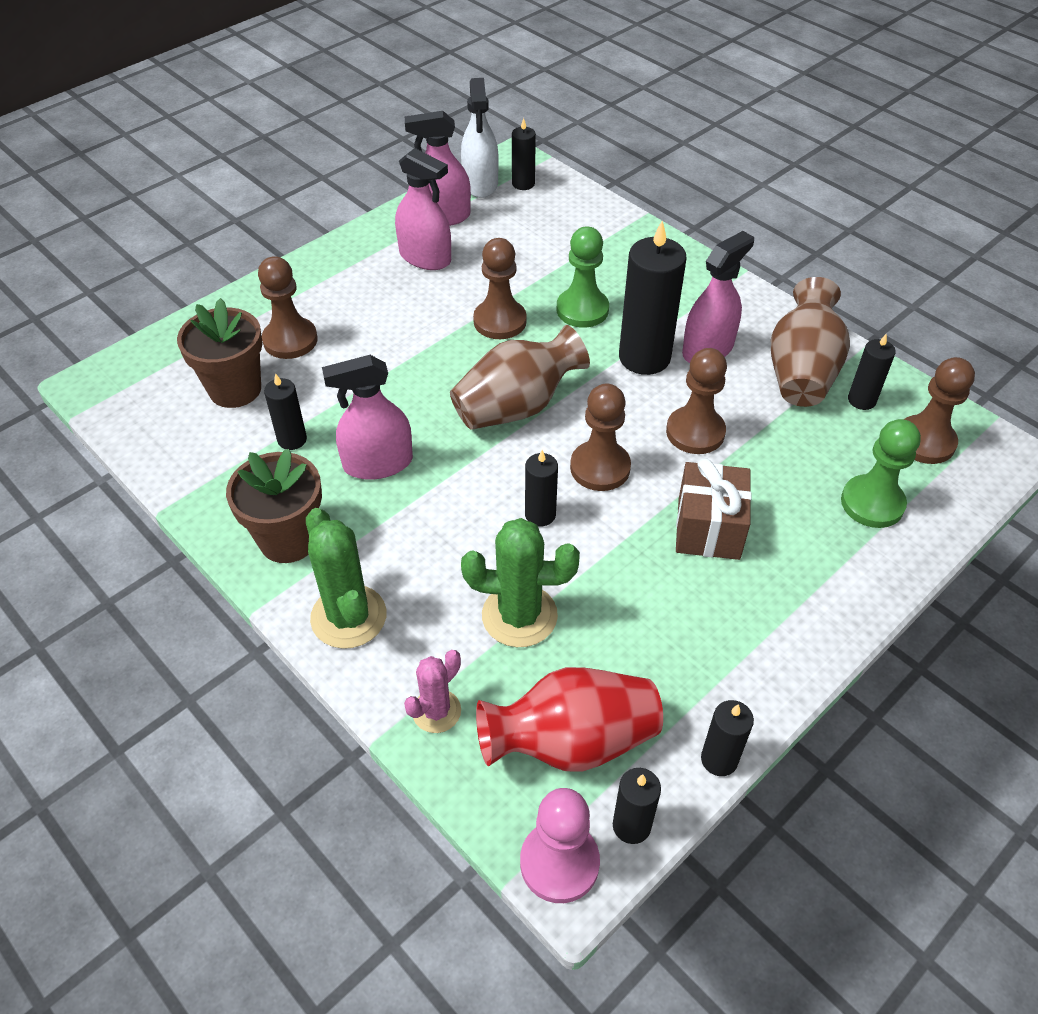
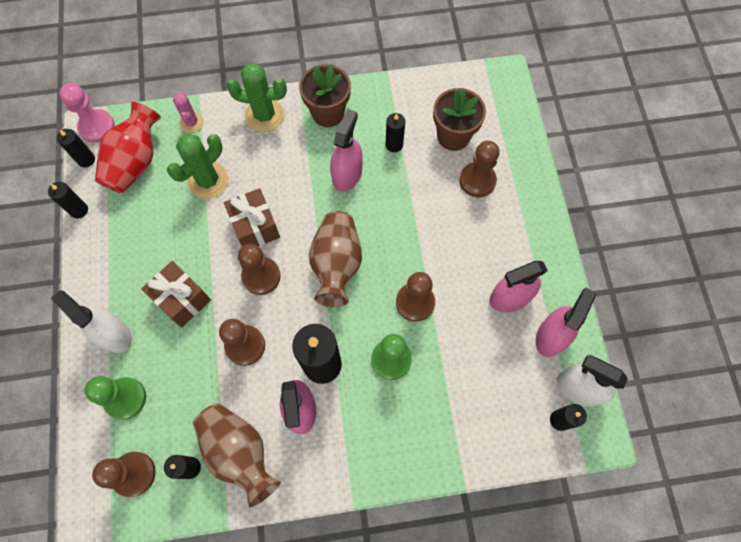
camera: 125 degrees right, 20 degrees up
(540, 514) = (255, 227): black candle -> brown gift
(825, 570) = (113, 334): none -> white spray bottle

